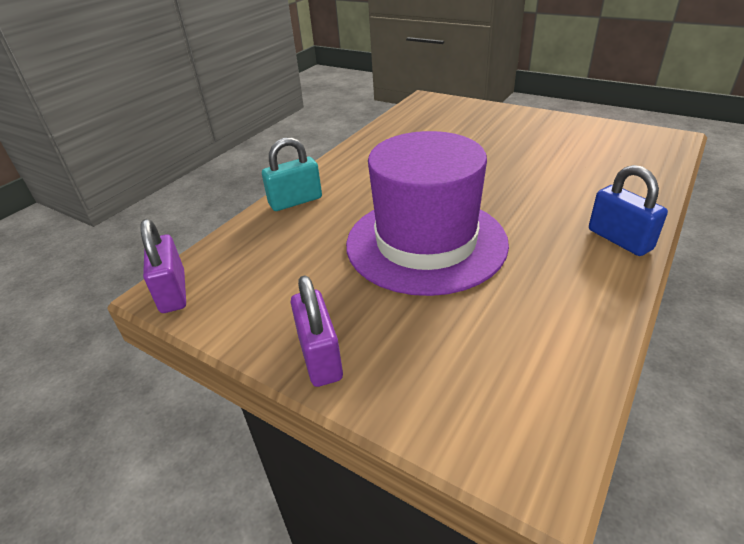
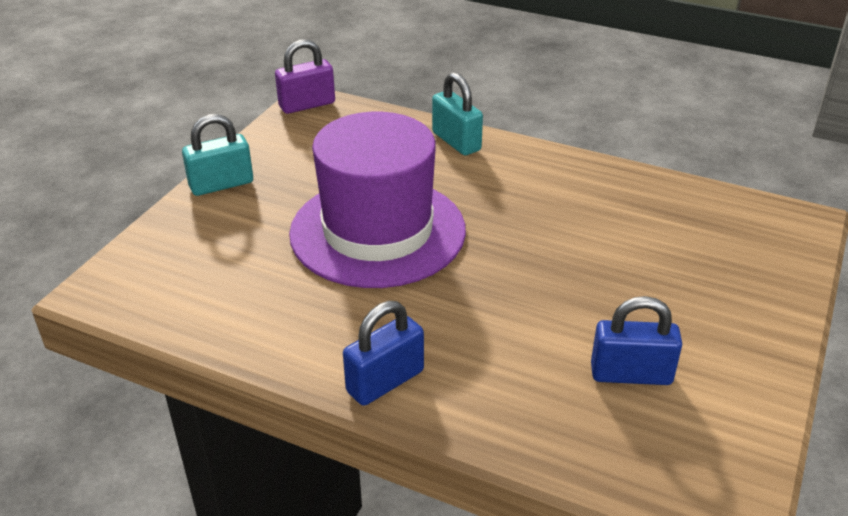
camera: 80 degrees right, 0 degrees up
(320, 357) = (221, 184): purple padlock -> turquoise padlock
(576, 153) = (631, 374): none -> blue padlock

